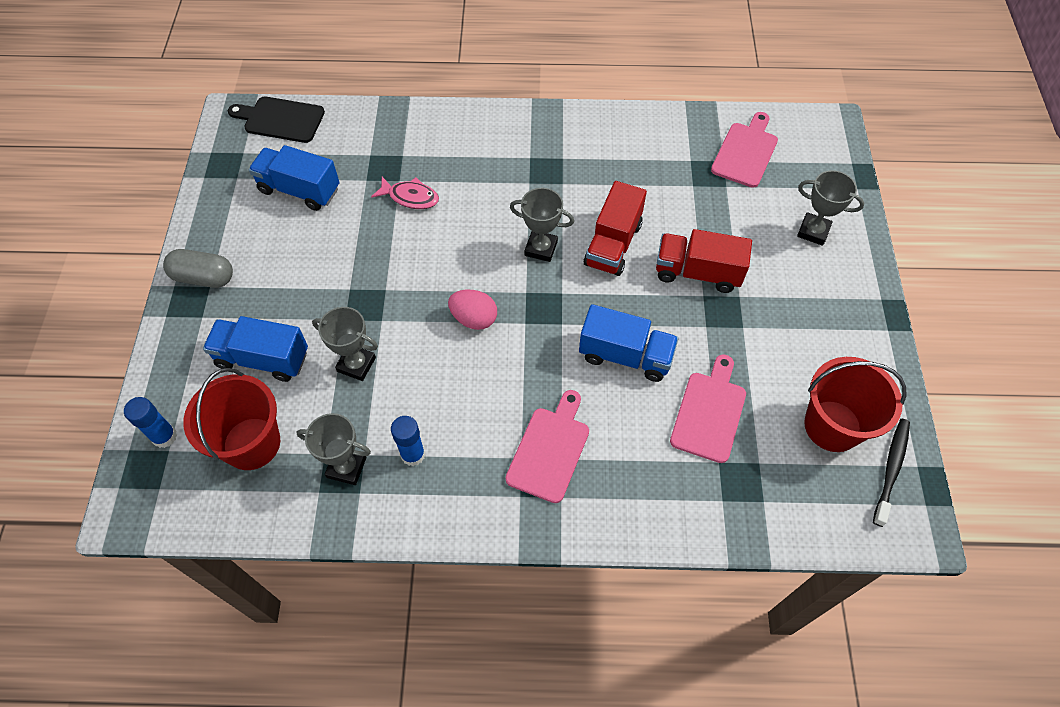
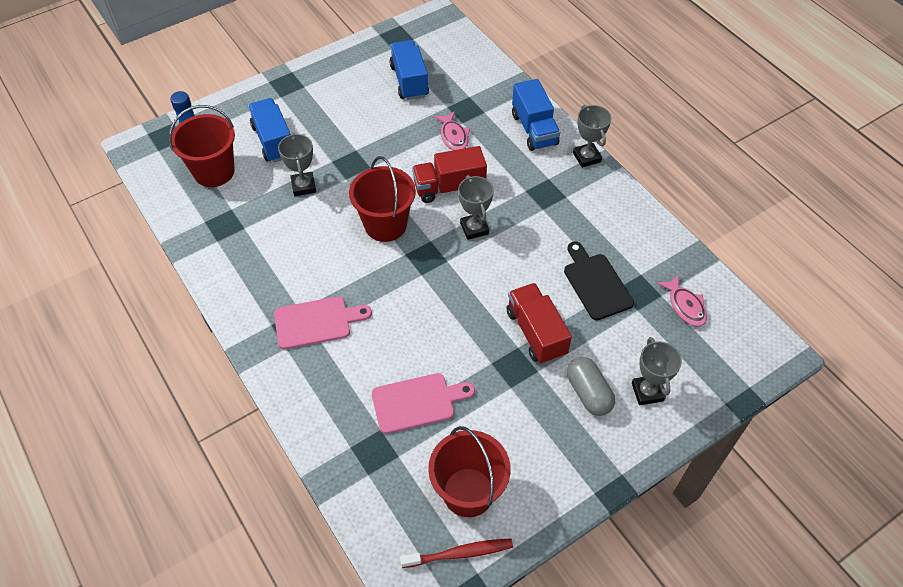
camera: 55 degrees right, 5 degrees down
(203, 277) = (308, 80): grey capsule -> grey capsule (588, 393)
(280, 119) = (455, 38): black cutting board -> black cutting board (596, 283)
(346, 467) = (229, 225): grey trophy -> grey trophy (586, 157)
(413, 454) = (261, 252): blue glue stick -> none
(474, 319) = (385, 225): pink egg -> red bucket
(613, 244) = (515, 267): red truck -> red truck (449, 187)
(625, 355) = (425, 325): blue truck -> blue truck (534, 129)
(745, 152) = (685, 306): pink cutting board -> pink fish
(891, 469) = (459, 553): black toothbrush -> red toothbrush

